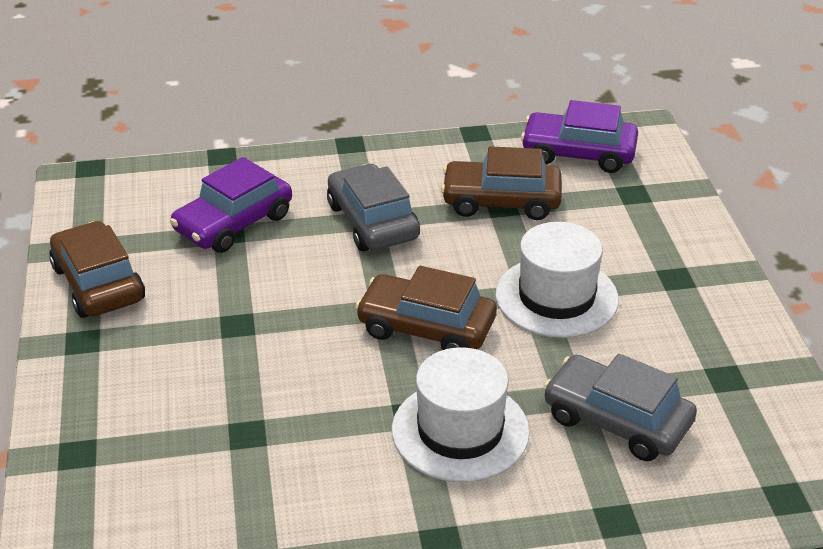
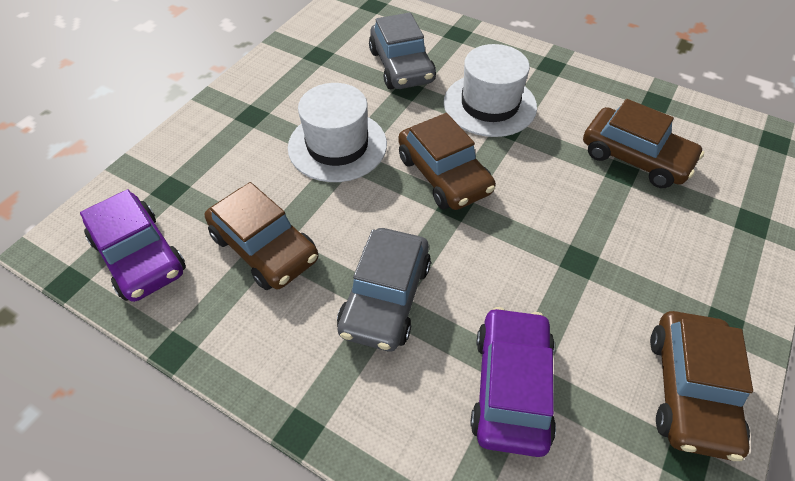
camera: 140 degrees left, 15 degrees up
(233, 223) = (511, 387): purple car -> purple car turned 75 degrees counterclockwise
(242, 459) = (635, 157): none -> brown car

